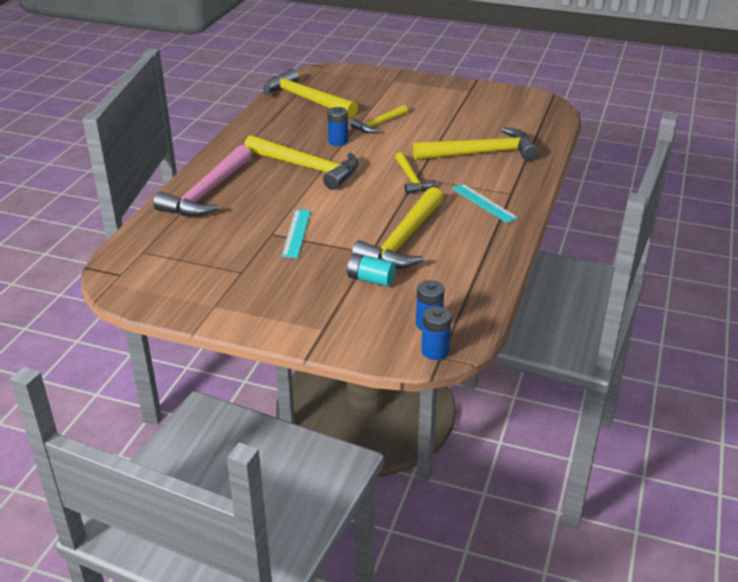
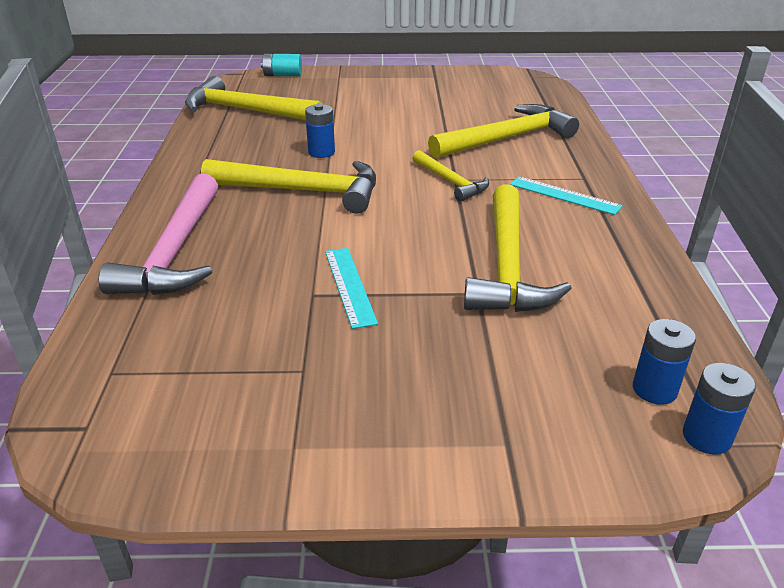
camera: 20 degrees left, 0 degrees up
(371, 279) = (511, 335): turquoise battery -> turquoise battery (282, 75)
(379, 124) = (358, 125): yellow hammer -> none

